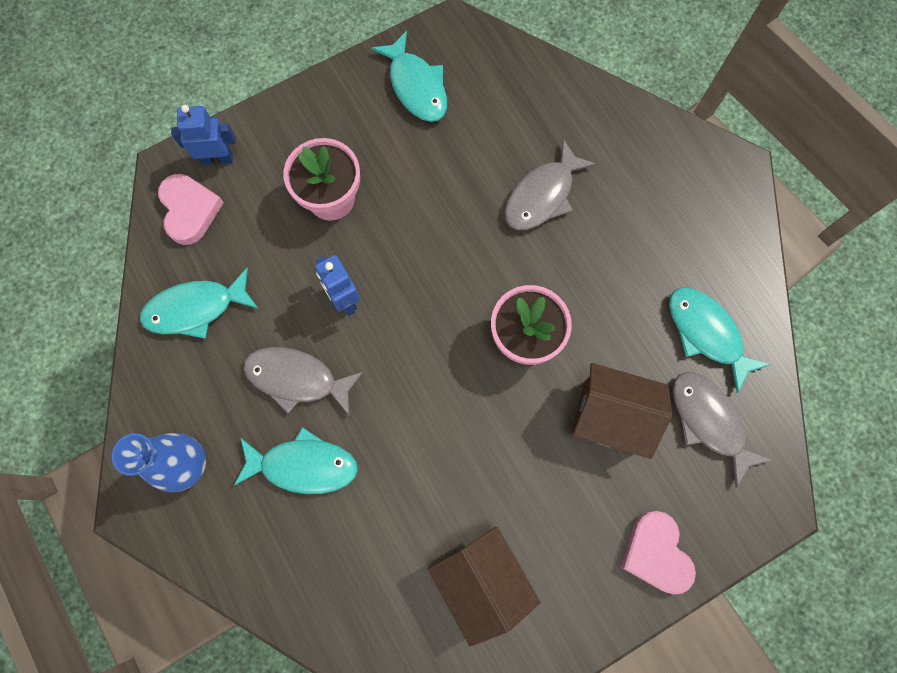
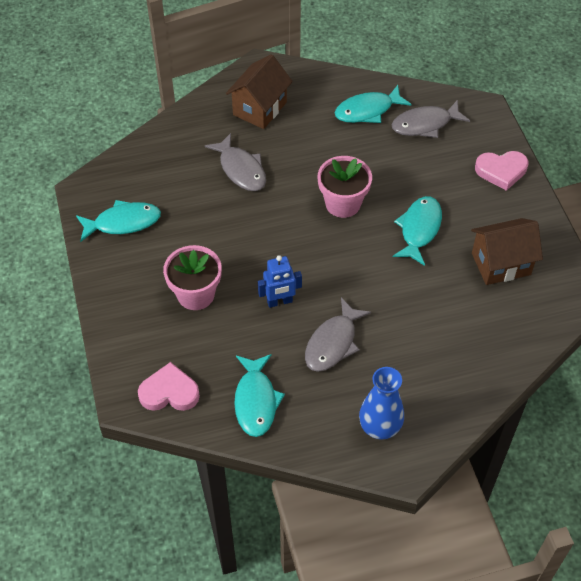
camera: 75 degrees left, 20 degrees down
(217, 158) = (130, 365): blue robot -> none
(303, 465) = (399, 351): turquoise fish -> turquoise fish (419, 229)
(610, 416) = (409, 172): brown house -> brown house (259, 108)

